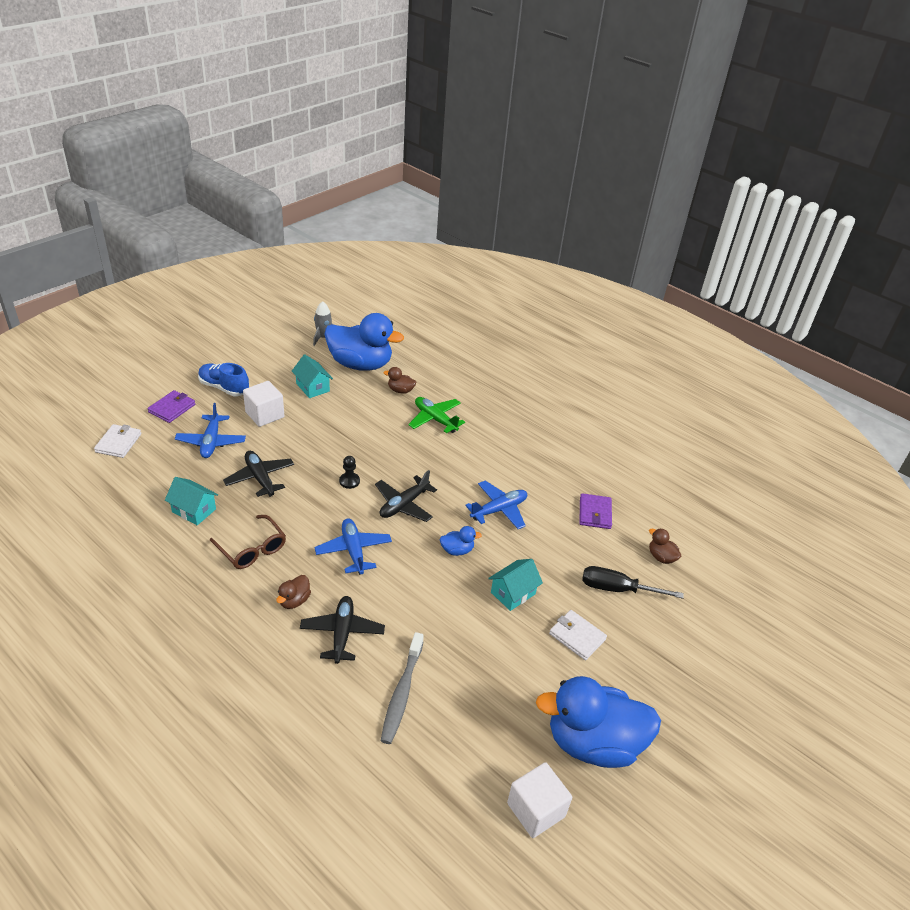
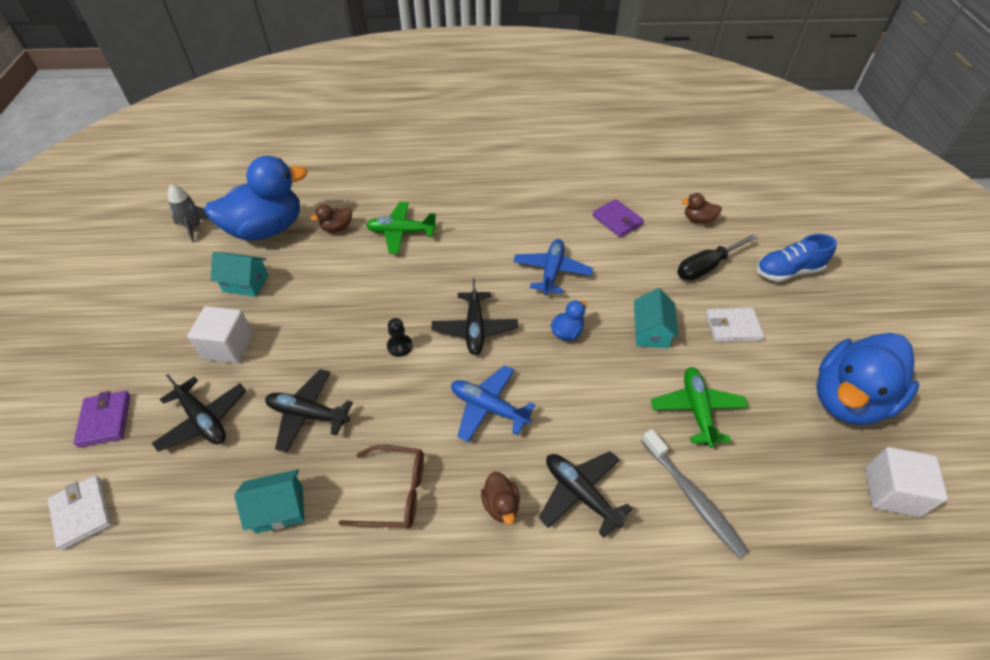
camera: 40 degrees left, 10 degrees up
(211, 442) = (203, 420): blue plane -> black plane
(224, 388) = (143, 352): blue shoe -> blue shoe (788, 271)
(475, 656) = (697, 410): none -> green plane

